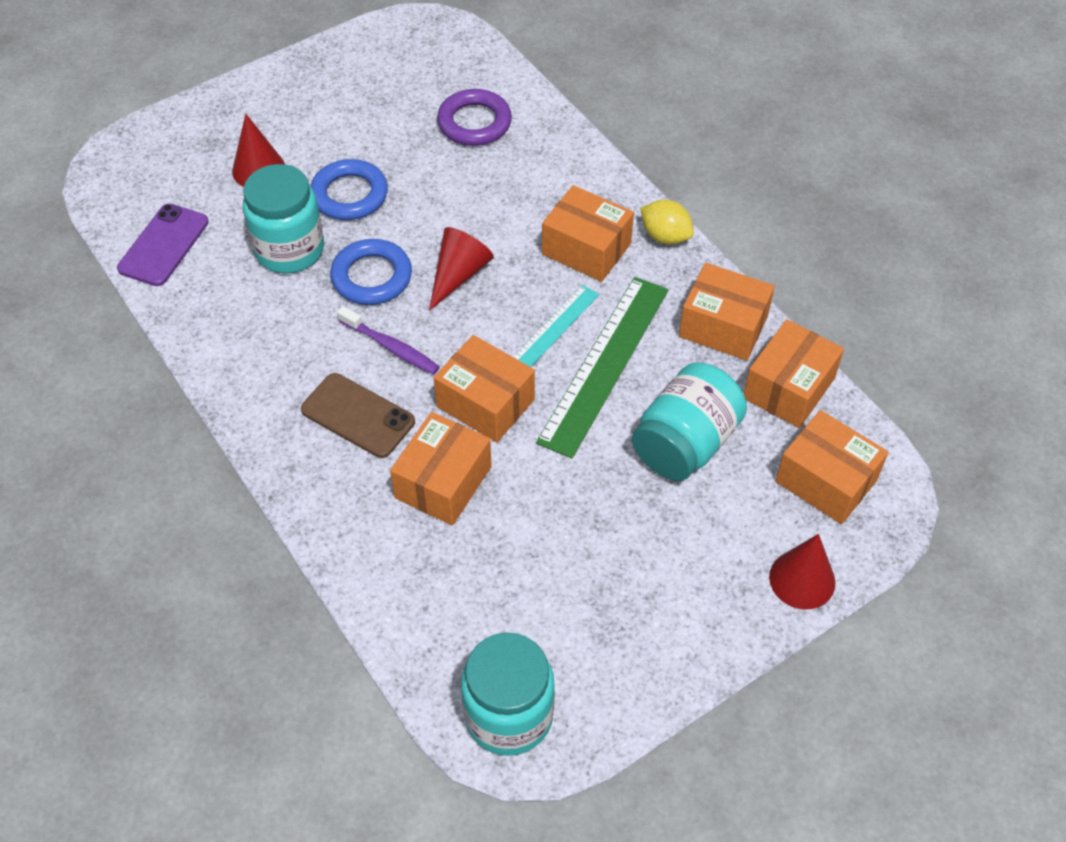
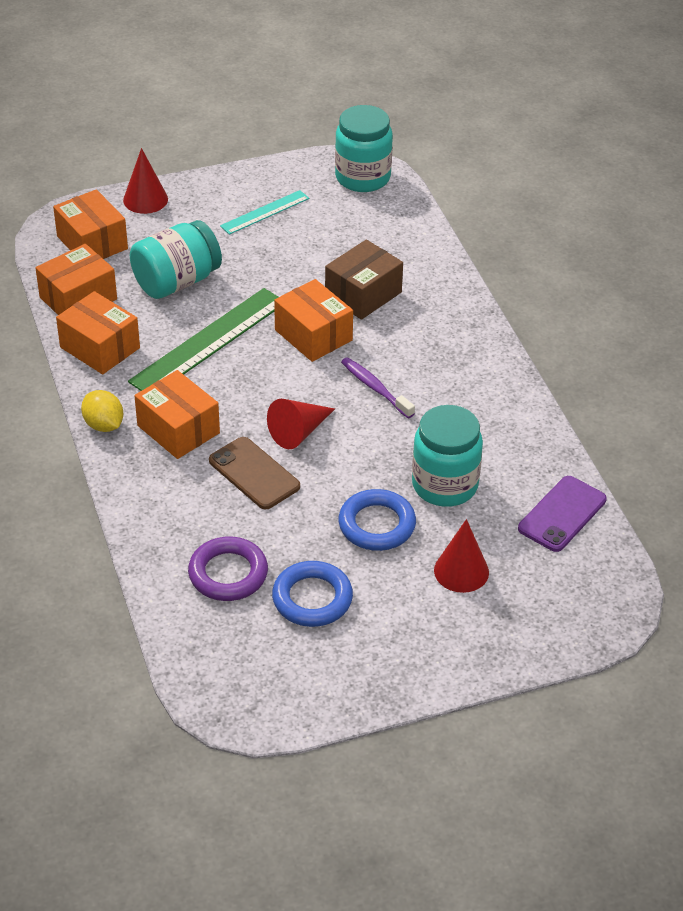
camera: 165 degrees left, 10 degrees down
(358, 416) = (415, 347): brown phone -> brown phone (254, 474)
(371, 277) = (376, 446): blue ring -> blue ring (312, 598)
(443, 482) = (363, 294): orange box -> brown box
(553, 329) = (237, 374): turquoise ruler -> turquoise ruler (265, 212)

